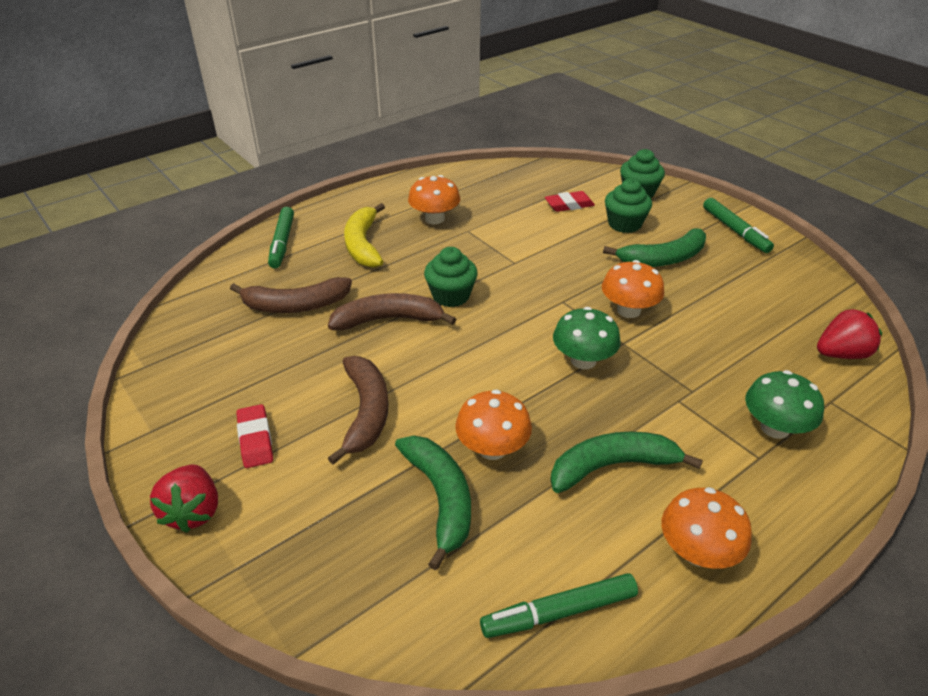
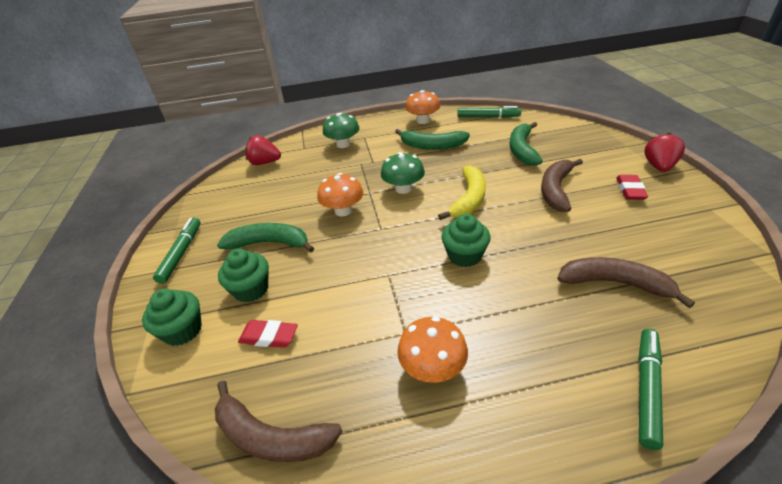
camera: 150 degrees left, 0 degrees up
(363, 244) = (535, 349): yellow banana -> yellow banana (469, 199)
(389, 320) = (526, 247): brown banana -> brown banana (271, 436)
(492, 448) = (486, 161): orange mushroom -> none

